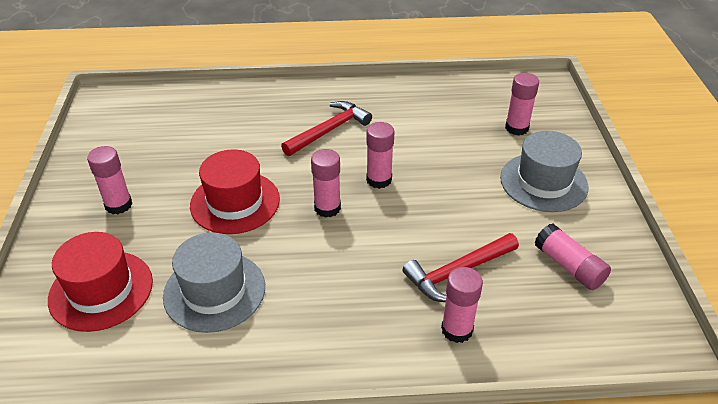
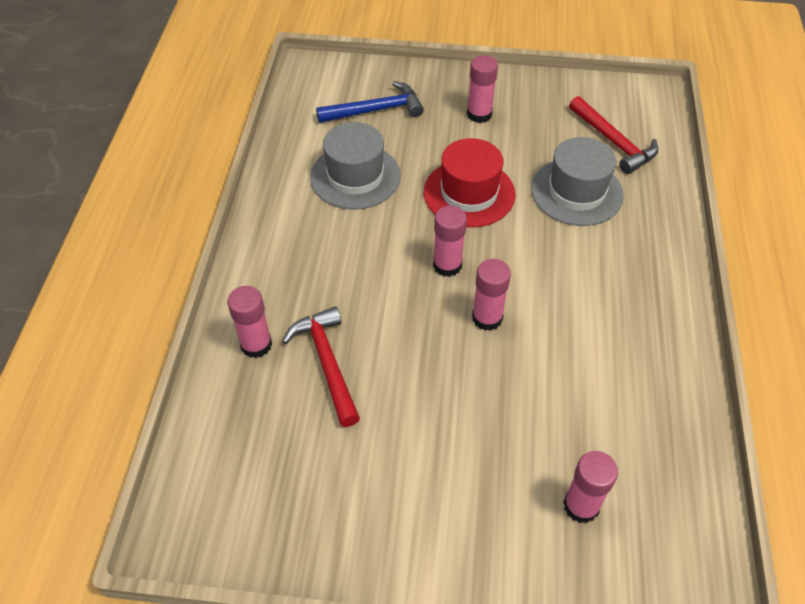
camera: 100 degrees right, 10 degrees up
(101, 290) = (376, 110): red hat -> blue hammer
(329, 130) = (587, 282): red hammer -> red hammer (613, 142)
(543, 182) = (456, 501): grey hat -> grey hat (576, 192)
(569, 266) = (305, 477): pink glue stick -> none

